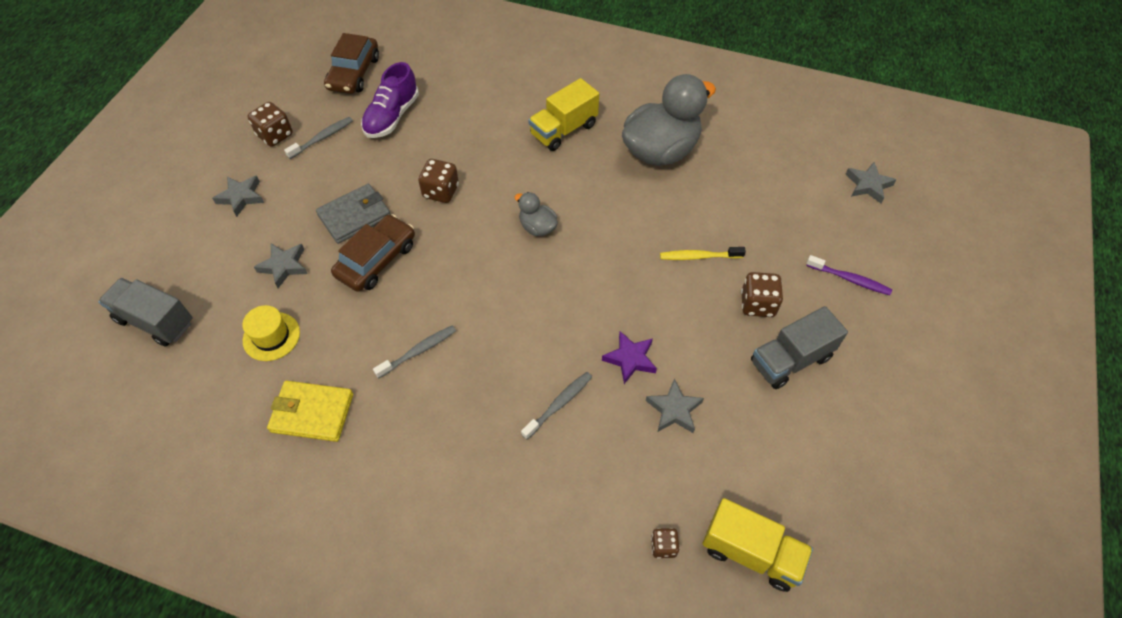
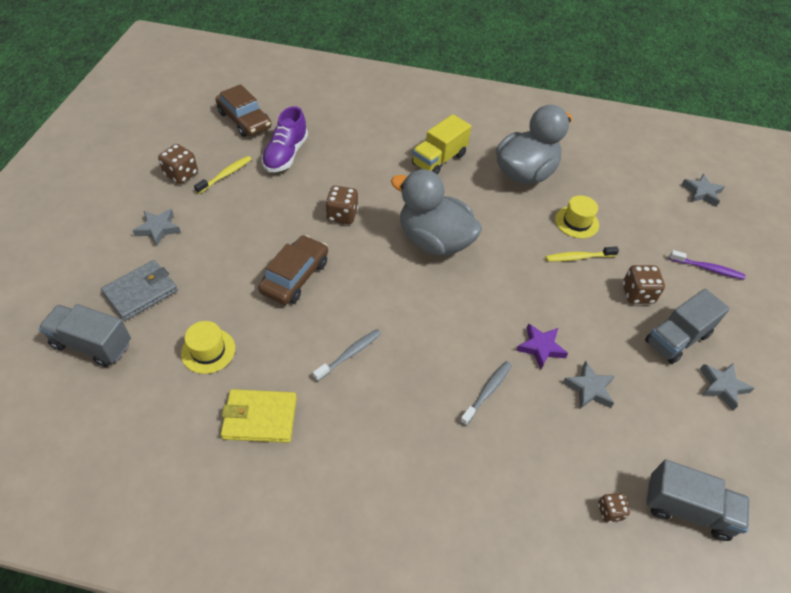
camera: 10 degrees left, 5 degrees down
(284, 266) = (209, 287): grey star -> grey star (722, 386)
(322, 138) = (225, 175): grey toothbrush -> yellow toothbrush
(354, 73) = (244, 120): brown car -> brown car turned 45 degrees counterclockwise
(354, 216) = (267, 240): grey wallet -> grey wallet (141, 292)
(537, 227) = (434, 241): grey duck -> grey duck, size x2.16
(707, 214) = (576, 222): none -> yellow hat
(751, 552) = (687, 509): yellow truck -> grey truck

